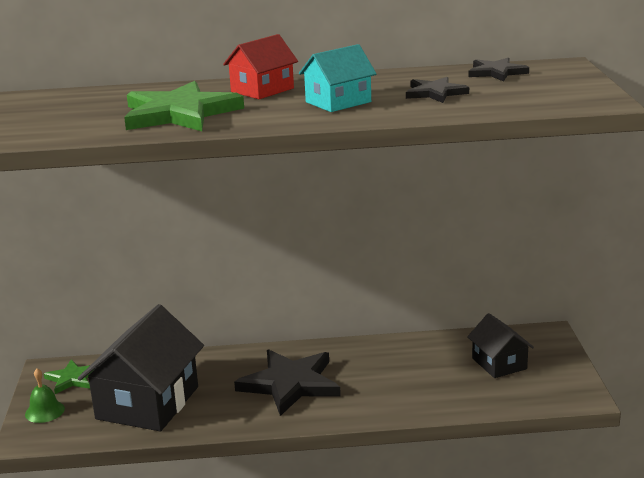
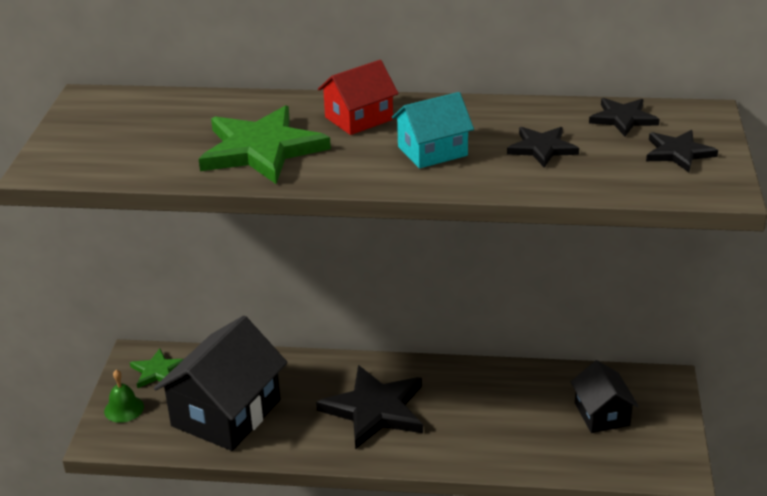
camera: 10 degrees right, 10 degrees up
(554, 86) = (678, 153): none -> black star

